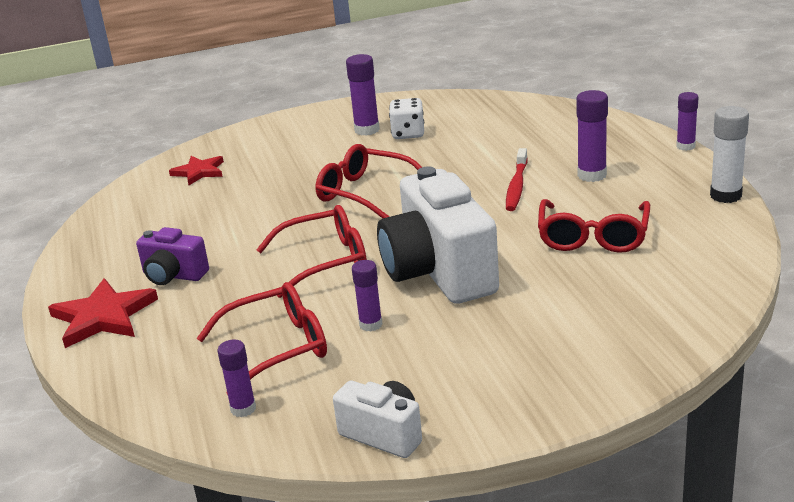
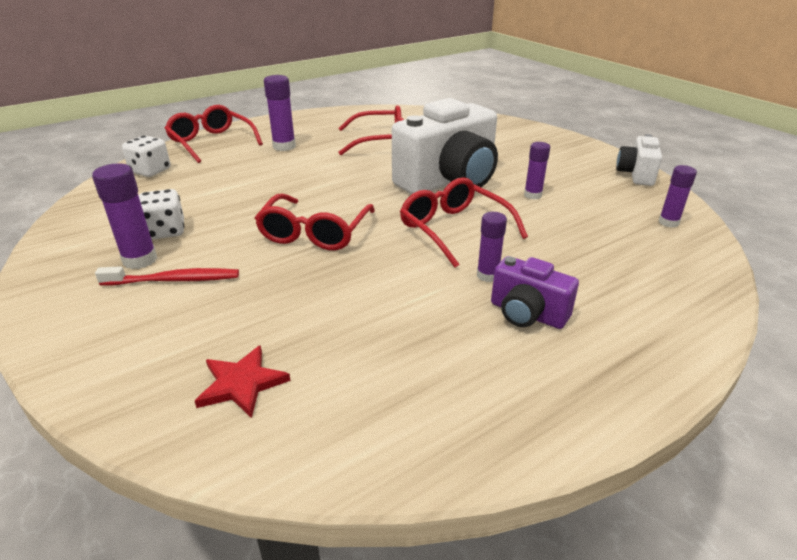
camera: 110 degrees left, 5 degrees up
(103, 317) = (634, 340): red star -> none
(173, 276) = (527, 314): purple camera -> purple camera turned 120 degrees clockwise
(277, 348) = (591, 225): red glasses -> red glasses (211, 142)
(516, 186) = (302, 169): red toothbrush -> red toothbrush (174, 280)
(543, 115) = (150, 171): none -> white dice
(685, 146) = (239, 123): purple glue stick -> purple glue stick (487, 275)
(725, 196) = (318, 113): white glue stick -> none

